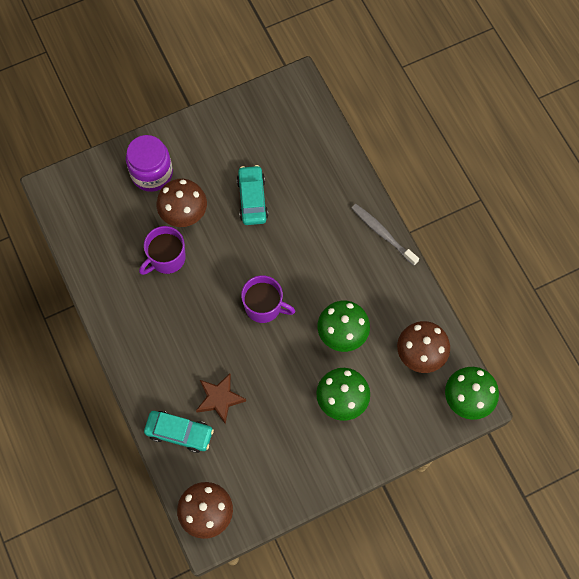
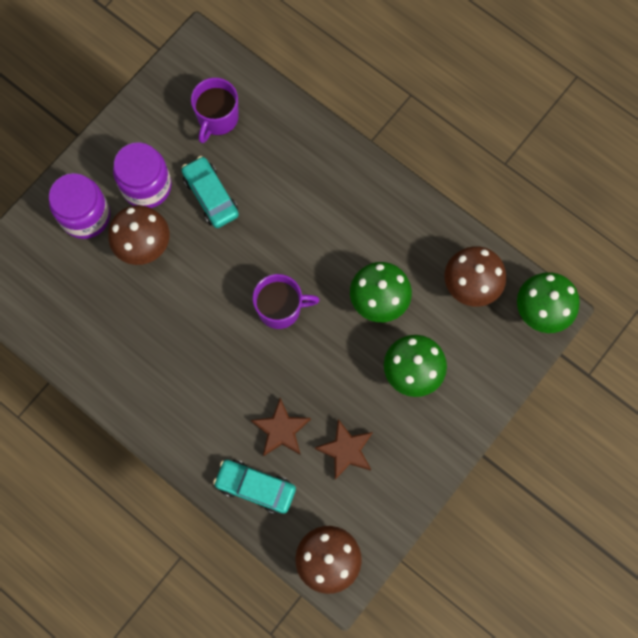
camera: 25 degrees left, 5 degrees up
(167, 258) = (148, 303): purple mug -> purple mug (217, 118)
(179, 433) = (255, 487): turquoise car -> turquoise car turned 150 degrees counterclockwise
(208, 171) = (146, 186): none -> purple jar
(261, 437) = (346, 450): none -> brown star
(382, 233) = (369, 173): grey toothbrush -> none

